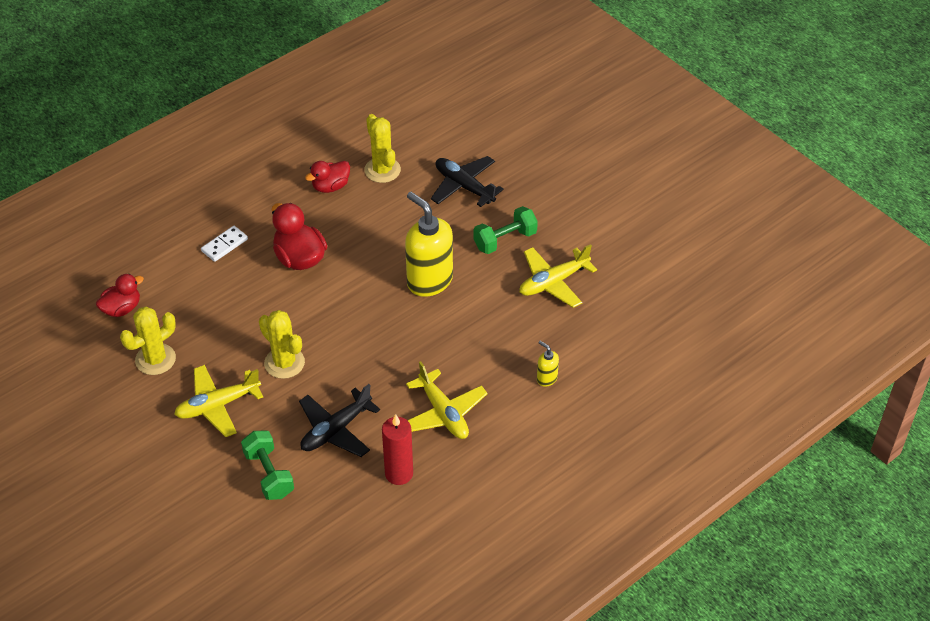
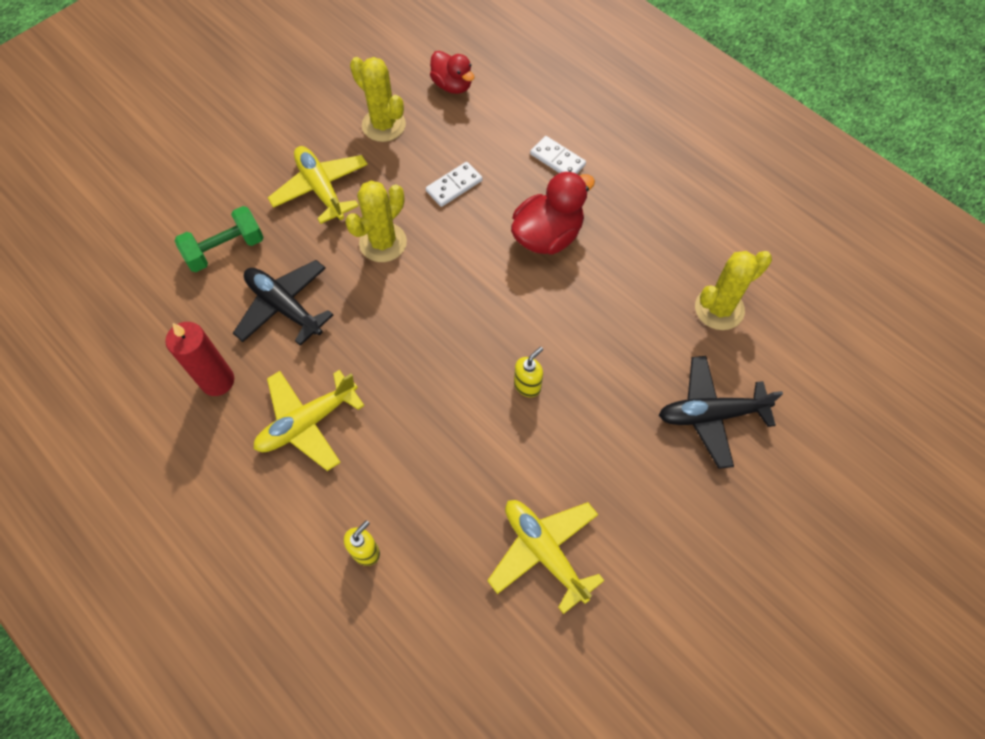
camera: 85 degrees right, 15 degrees up
(236, 313) = (454, 186): none -> white domino
(330, 186) = (675, 253): red duck -> none
(429, 281) = (527, 385): yellow soap dispenser -> yellow soap dispenser, size x0.44
(464, 186) = (711, 414): black plane -> black plane turned 135 degrees counterclockwise
(505, 240) = (616, 477): green dumbbell -> none

